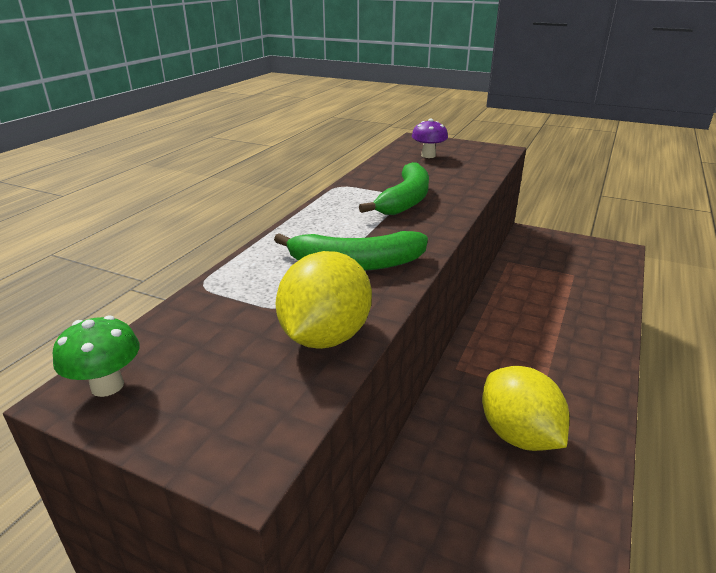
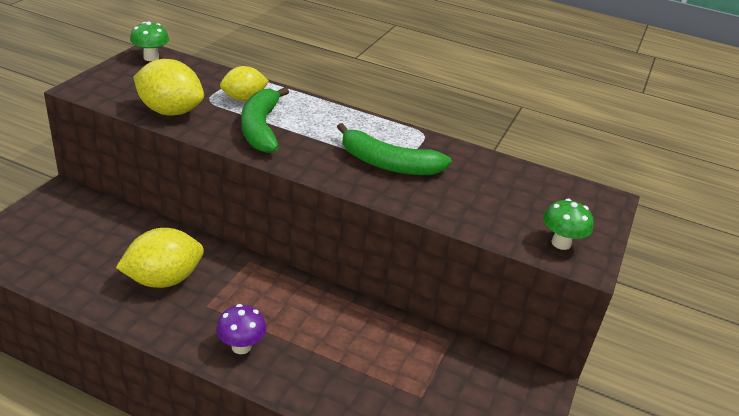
camera: 85 degrees right, 5 degrees up
(276, 280) = (244, 98): none -> yellow lemon
(428, 155) = (536, 197): purple mushroom -> purple mushroom (241, 346)
(483, 153) = (561, 243): none -> green mushroom

